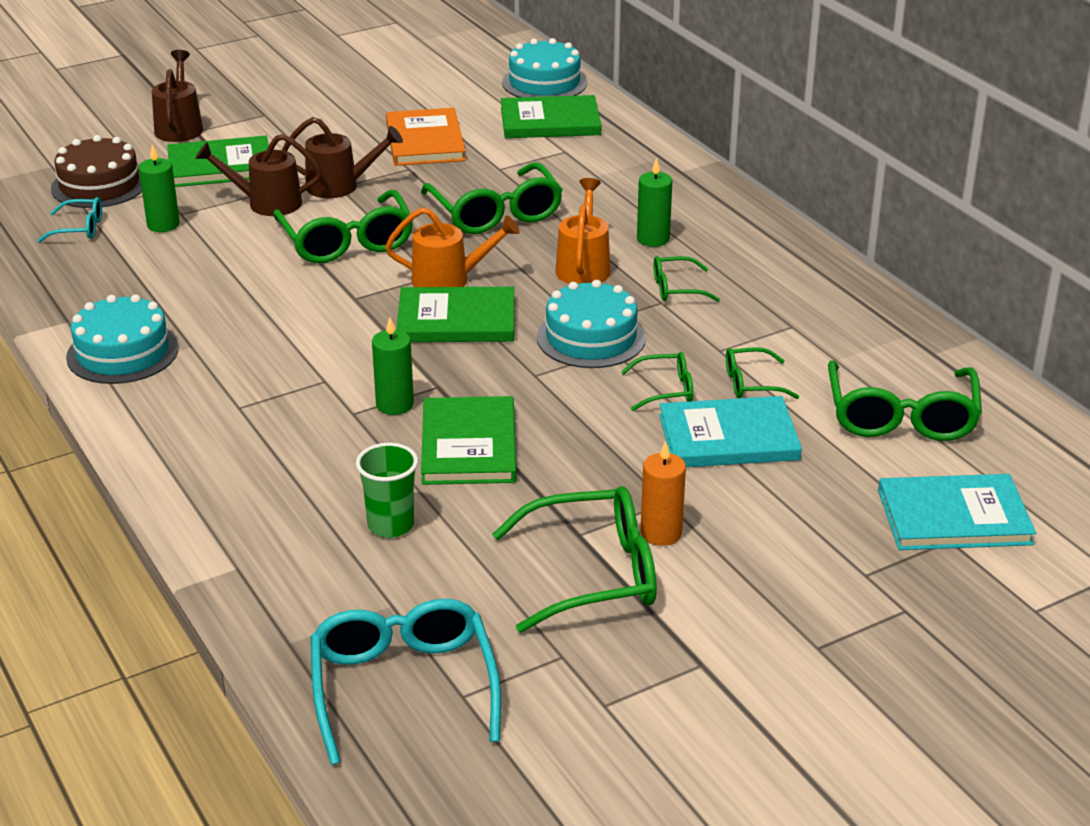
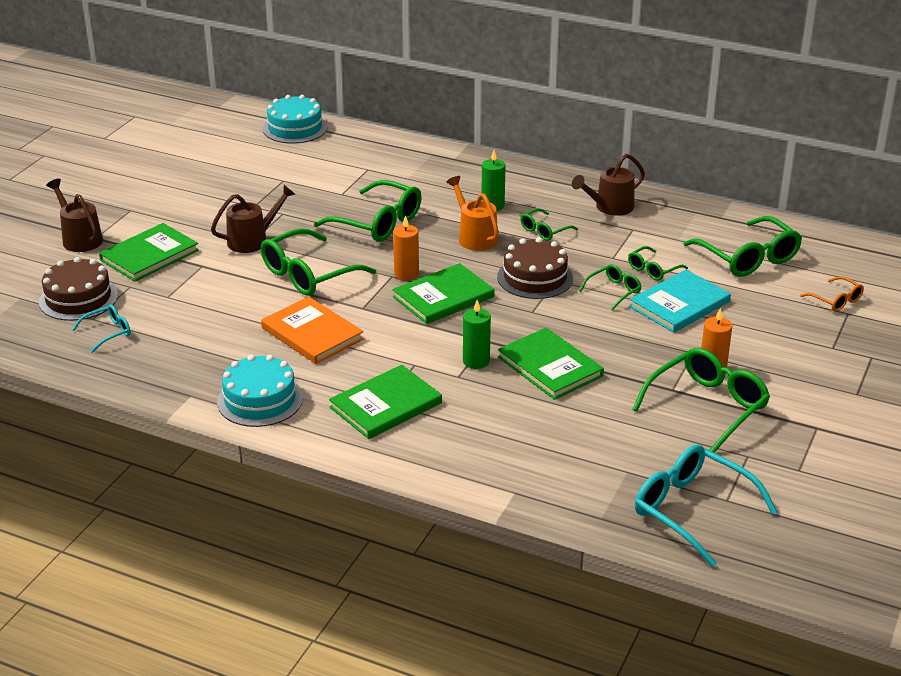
camera: 35 degrees left, 0 degrees up
(163, 225) = (166, 308): green candle -> none
(266, 203) = (218, 269): brown watering can -> brown watering can (609, 208)
(347, 242) = (308, 274): green glasses -> green glasses turned 105 degrees clockwise
(390, 525) = (568, 429): green cup -> none
(425, 141) = (269, 192): orange book -> orange book (312, 333)
(450, 280) = (406, 274): orange watering can -> orange candle
(550, 121) = (333, 153): green book -> green book (385, 405)
(591, 338) = (535, 278): turquoise cake -> brown cake
(954, 517) = (836, 300): turquoise book -> orange glasses

